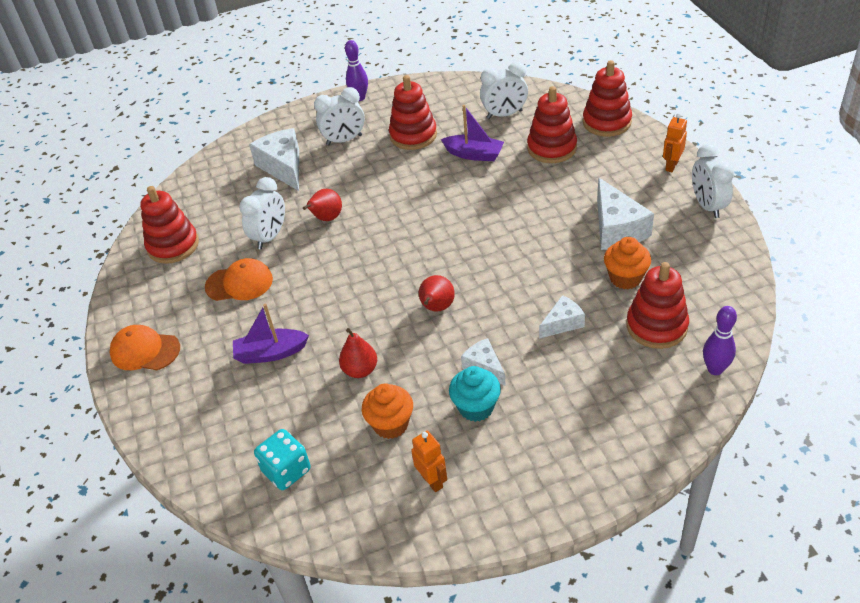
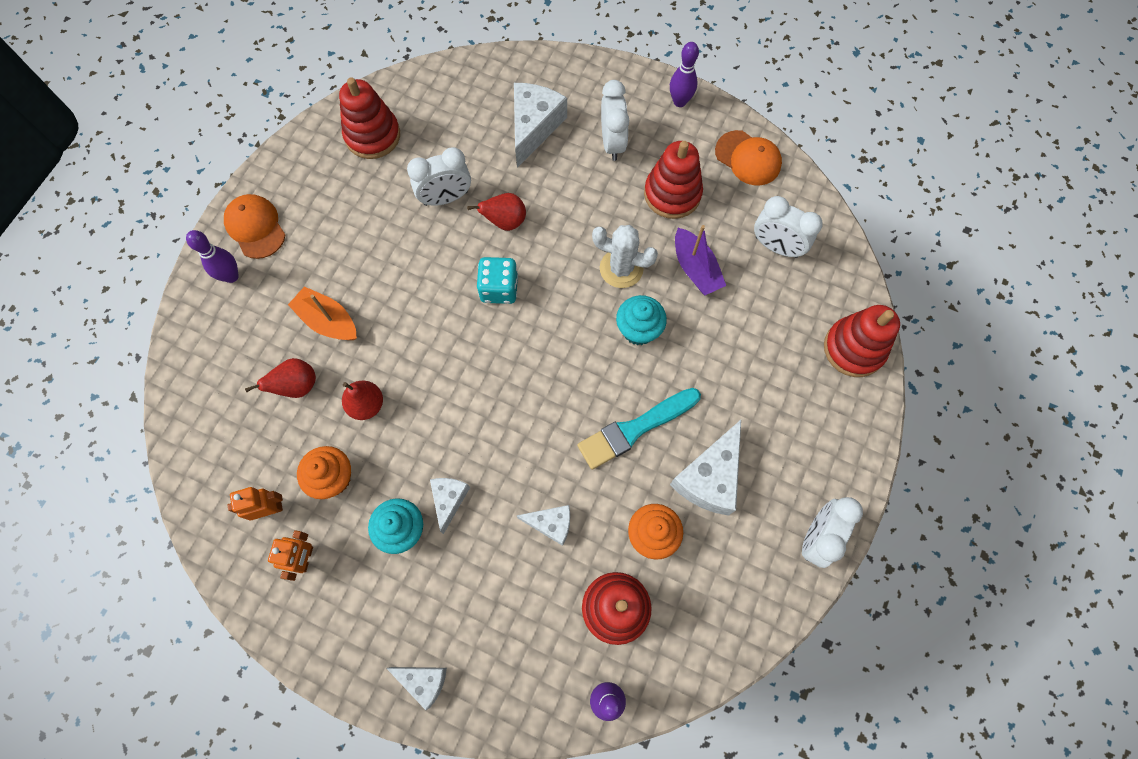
camera: 40 degrees right, 25 degrees up
(161, 389) = (231, 276): none -> purple bowling pin
(239, 283) = (377, 226): orange cap -> orange cap (748, 158)
(270, 353) = (328, 321): purple boat -> orange boat
(286, 471) = (231, 441): turquoise dice -> turquoise dice (499, 289)
(344, 140) = (612, 143): white clock -> white clock turned 120 degrees counterclockwise
(431, 185) = (621, 268): none -> white cactus
(436, 308) = (481, 404): red pear -> red pear (297, 386)
(481, 202) = (638, 330): none -> turquoise cupcake
(545, 243) = (635, 429): none -> turquoise brush
(552, 148) = (768, 329): red stacking toy -> none
(602, 465) = (423, 681): none -> white cheese
(671, 166) = (844, 459): orange robot -> orange robot (269, 509)

